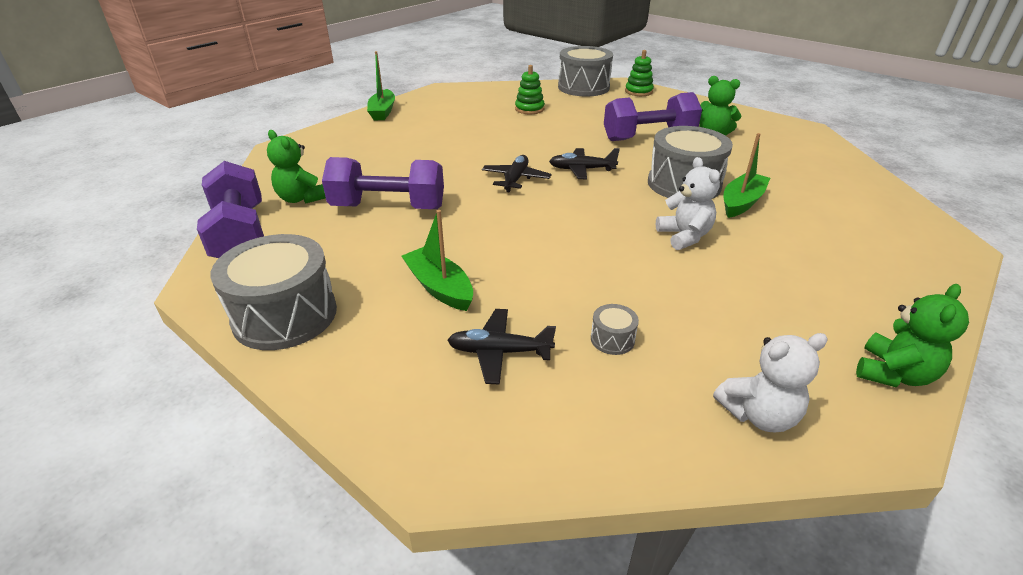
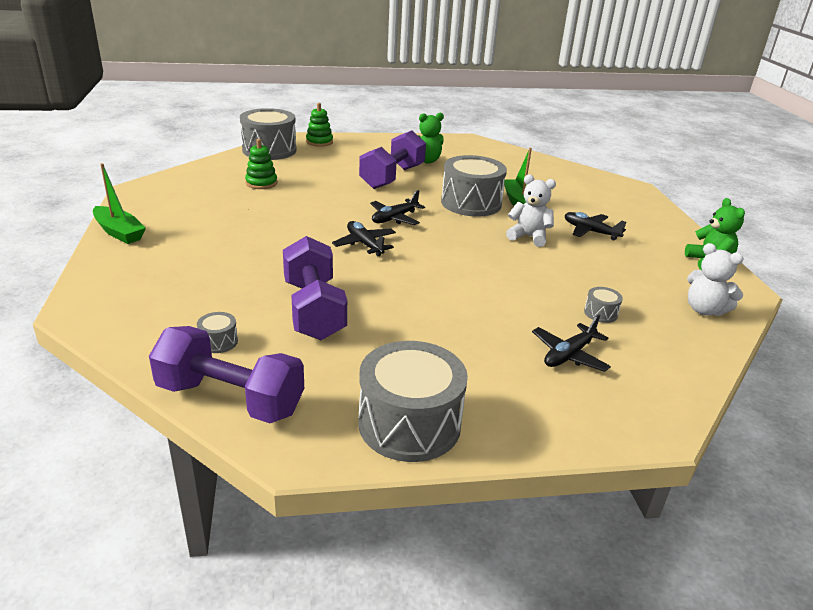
camera: 50 degrees left, 5 degrees down
(301, 198) = (218, 342): green teddy bear -> grey drum
(388, 207) = (314, 310): purple dumbbell -> purple dumbbell turned 60 degrees counterclockwise
(439, 287) = (466, 341): green boat -> none
(758, 415) = (704, 310): white teddy bear -> white teddy bear turned 105 degrees clockwise
(775, 263) = (590, 231): none -> black plane

